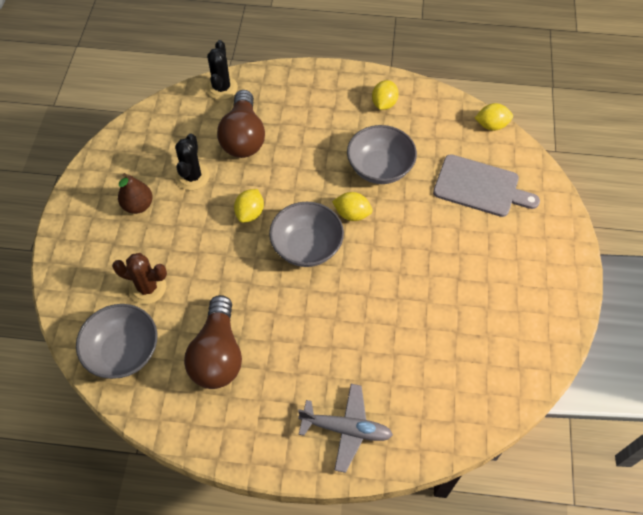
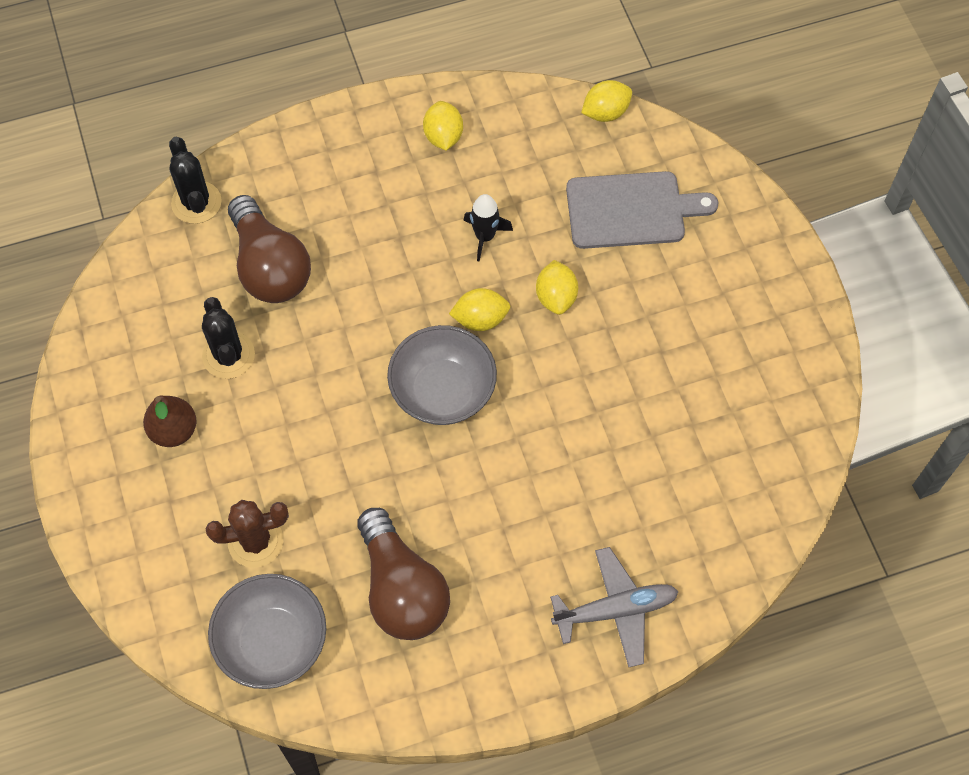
camera: 25 degrees left, 5 degrees up
(250, 213) = (340, 376): yellow lemon -> yellow lemon (556, 297)
(380, 168) = (485, 236): grey bowl -> black rocket

